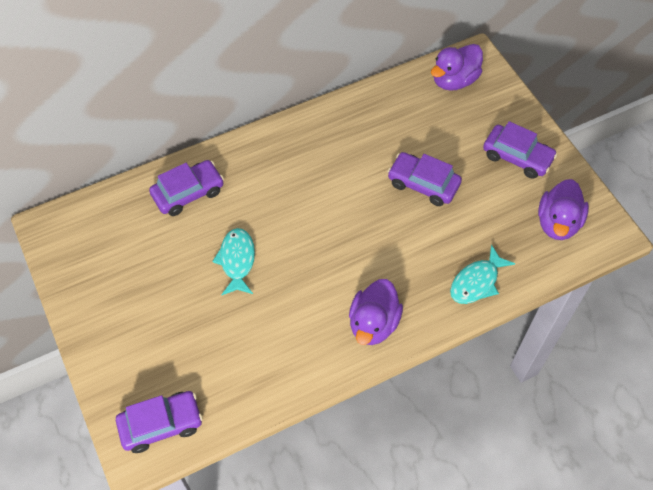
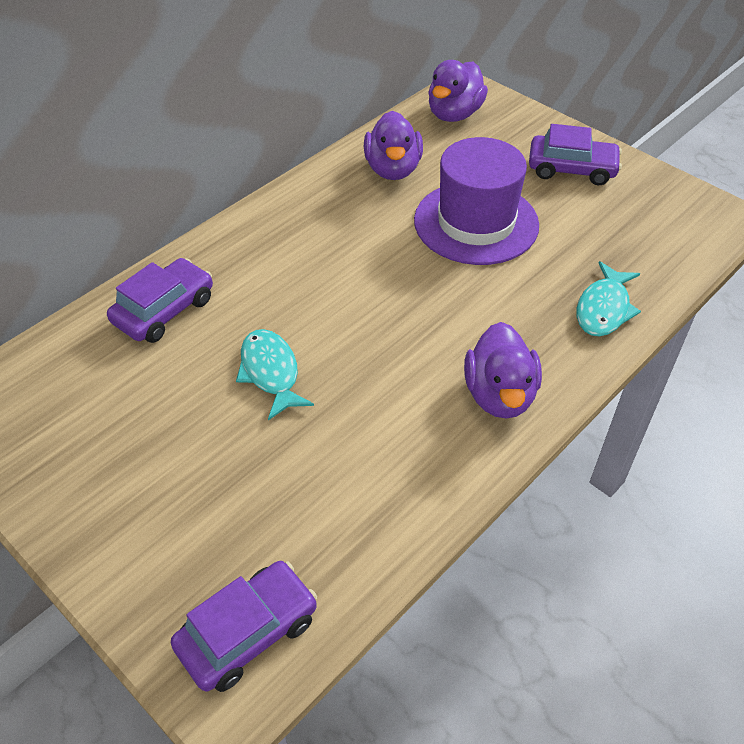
camera: 20 degrees left, 10 degrees down
(423, 184) = (476, 223): purple car -> purple hat
(557, 223) = (660, 221): purple duck -> purple duck (393, 169)

